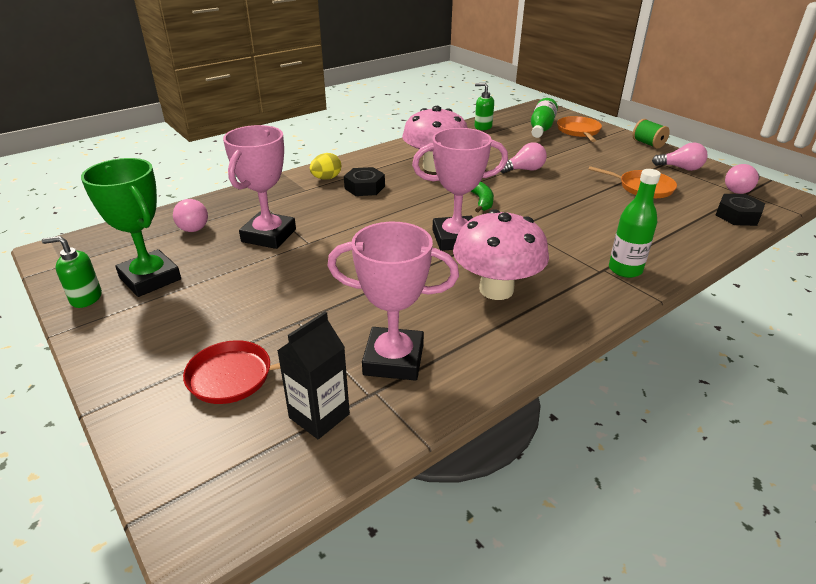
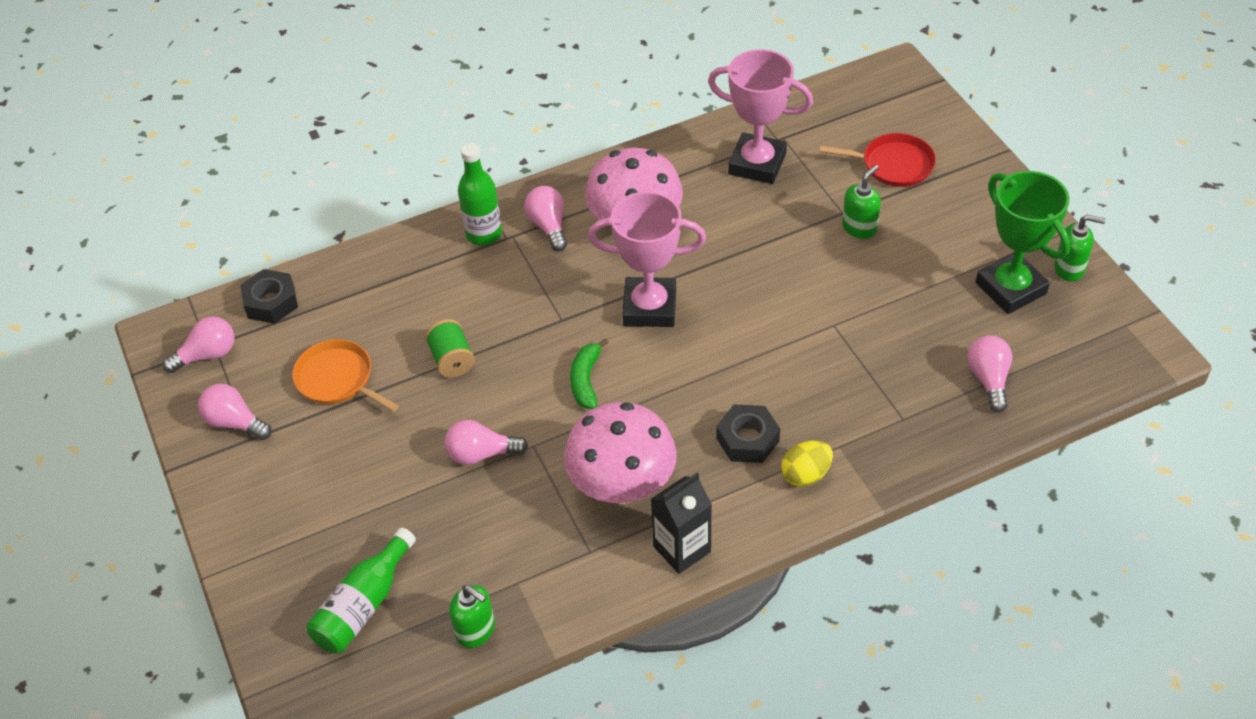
camera: 165 degrees left, 15 degrees up
(269, 235) = (884, 345): pink trophy -> none
(281, 310) = (859, 227): none -> green soap dispenser
(319, 416) = (823, 126): black carton -> black carton (682, 549)
(574, 281) = (549, 226): none -> pink light bulb
(579, 131) = (300, 579): orange pan -> none
(648, 144) = (215, 509): green spool -> green spool (452, 359)

